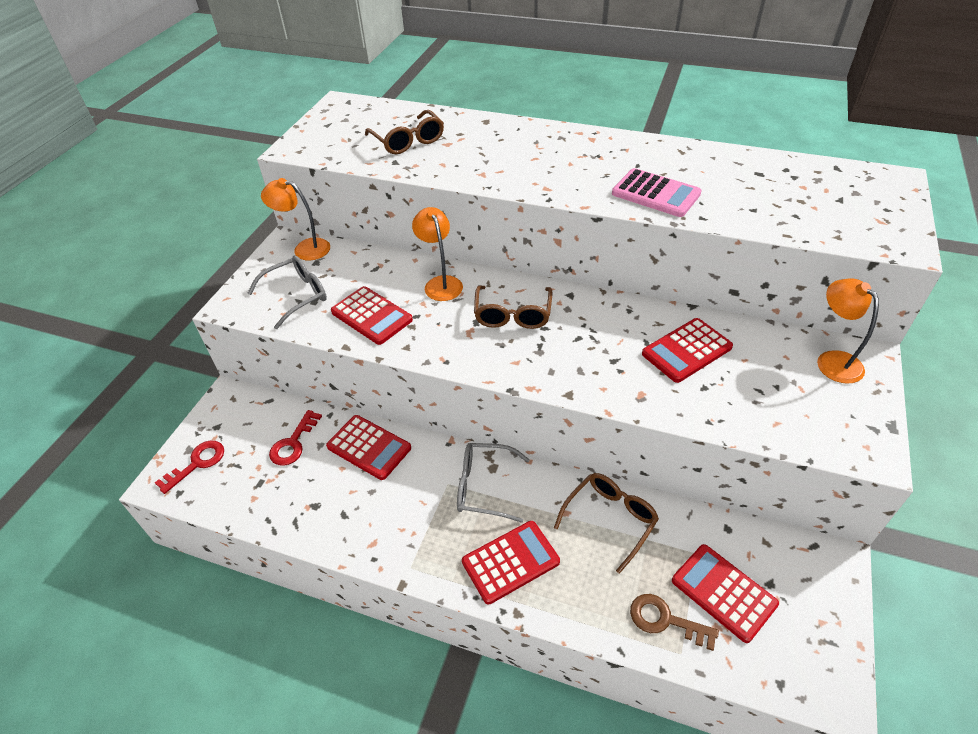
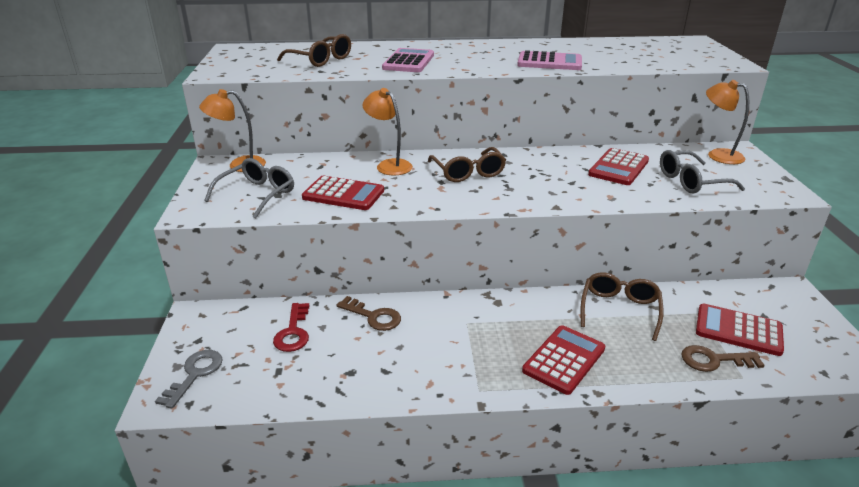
camera: 25 degrees left, 15 degrees down
(197, 463) = (195, 374): red key -> grey key
(369, 447) = (373, 316): red calculator -> brown key
(484, 487) = (501, 316): grey glasses -> grey glasses (691, 181)
(495, 162) = (408, 62): none -> pink calculator

